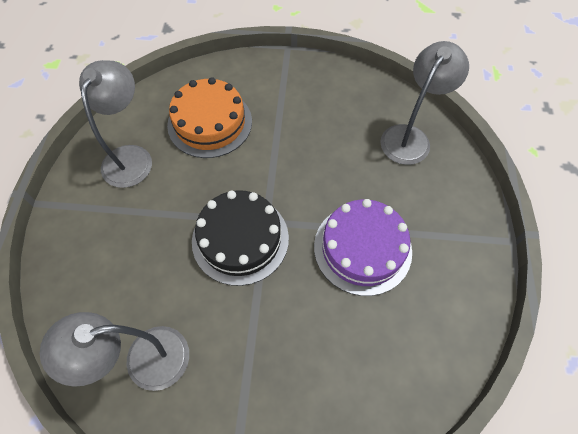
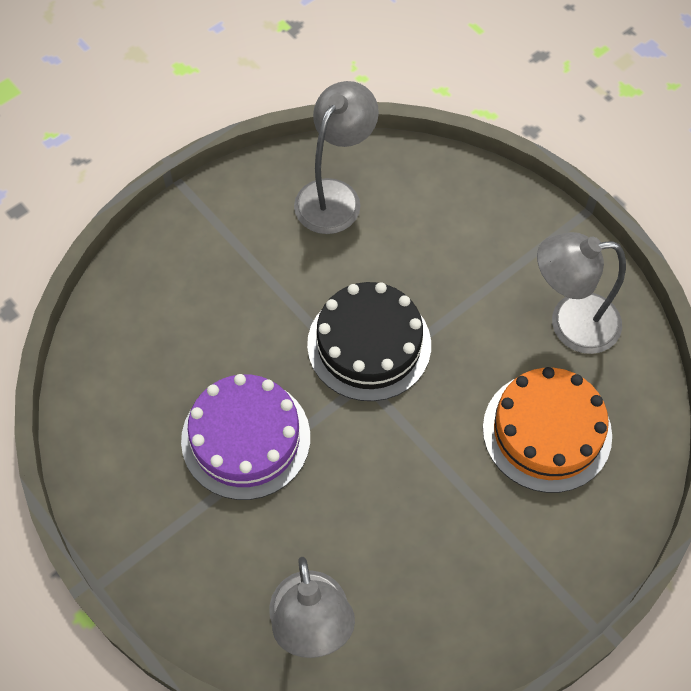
camera: 135 degrees right, 0 degrees up
(131, 157) = (570, 324): grey lamp -> grey lamp turned 120 degrees clockwise

